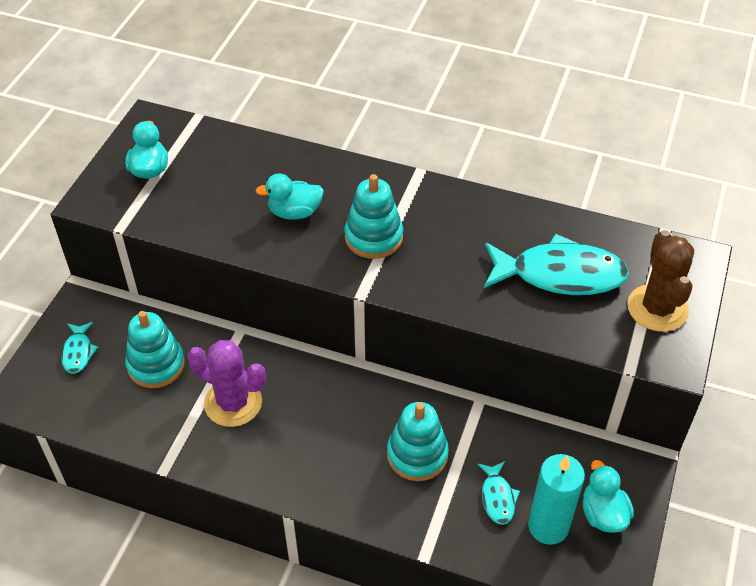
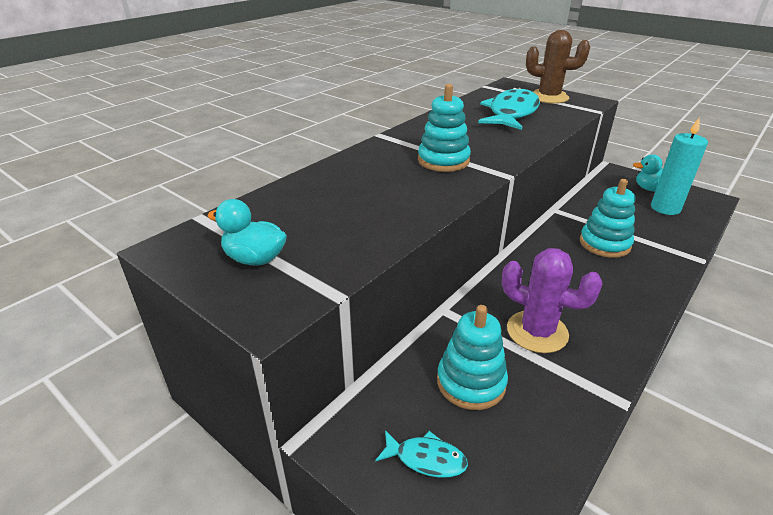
camera: 70 degrees left, 15 degrees down
(233, 403) = (537, 332): purple cactus -> purple cactus turned 75 degrees clockwise
(294, 212) = (390, 187): turquoise duck -> none
(497, 497) = (643, 220): turquoise fish -> none

